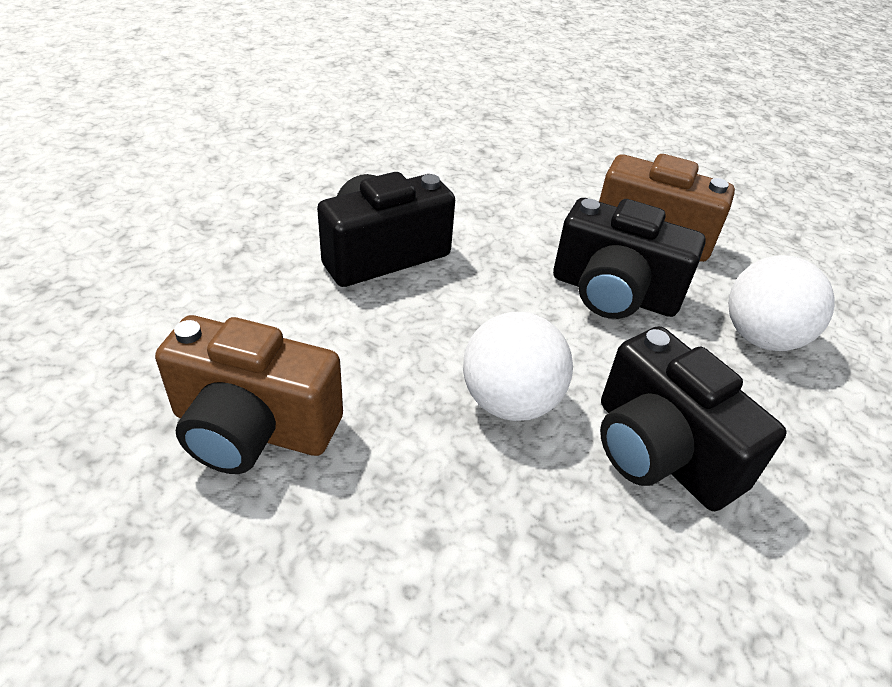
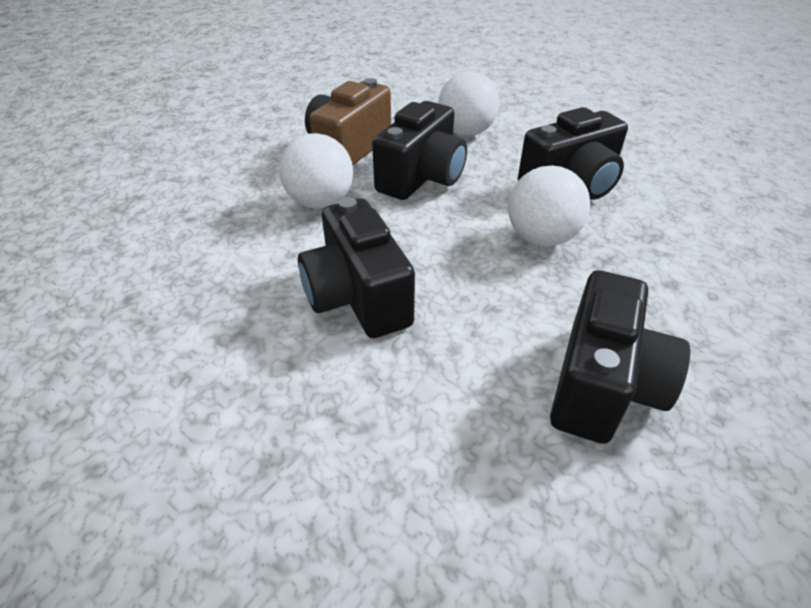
camera: 80 degrees left, 0 degrees up
(253, 428) = (602, 385): brown camera -> black camera
(533, 220) = (320, 202): none -> white ball

